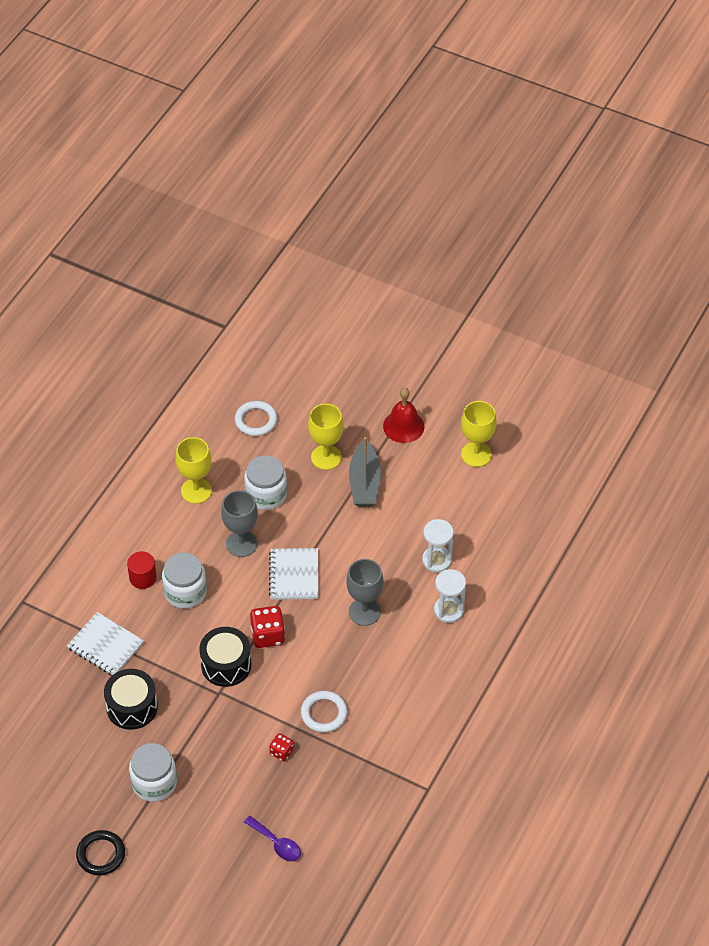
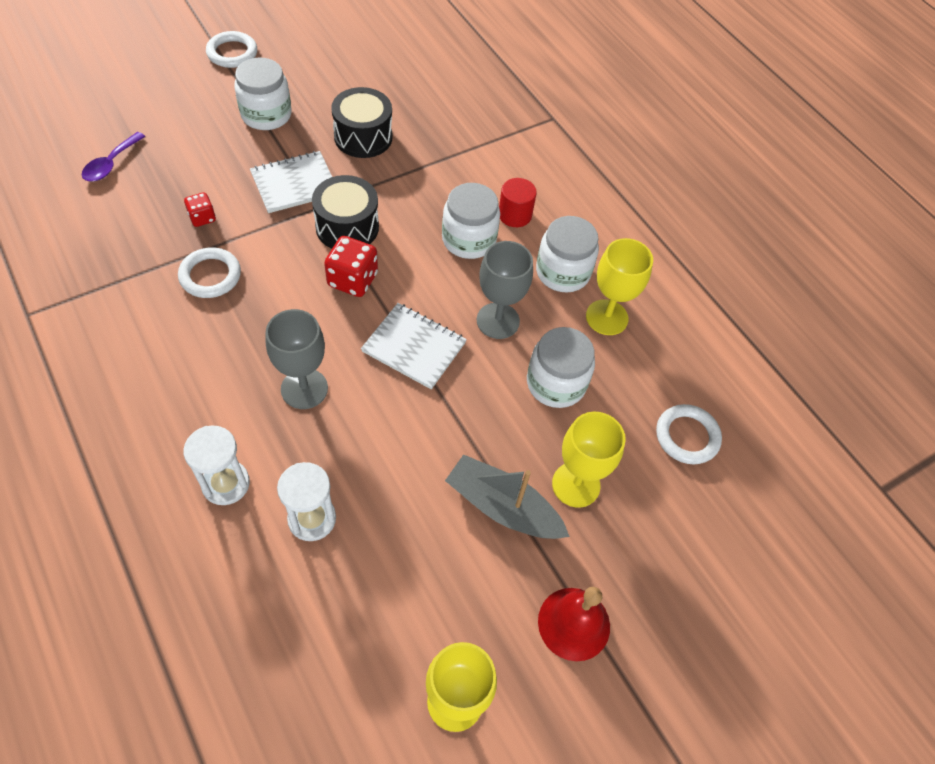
camera: 115 degrees right, 5 degrees up
(101, 854) = (232, 53): black ring -> white ring
(105, 645) = (451, 150): white notebook -> white notebook (294, 184)
(175, 529) = (562, 272): none -> white jar
(276, 843) = (111, 164): purple spoon -> purple spoon turned 45 degrees counterclockwise

